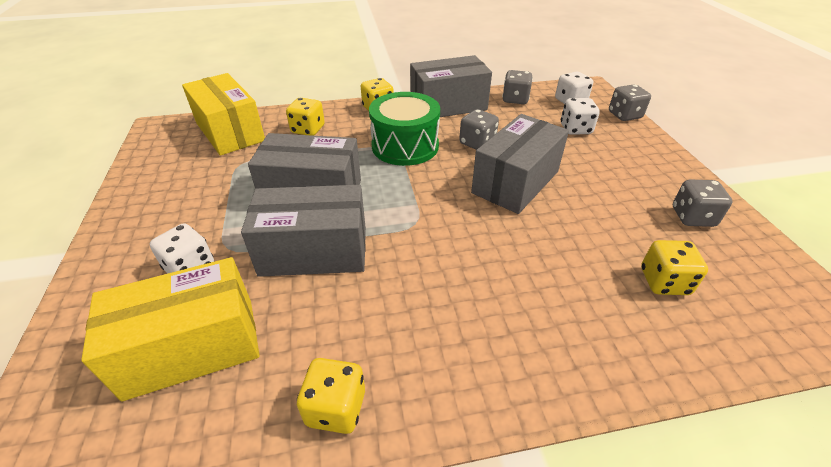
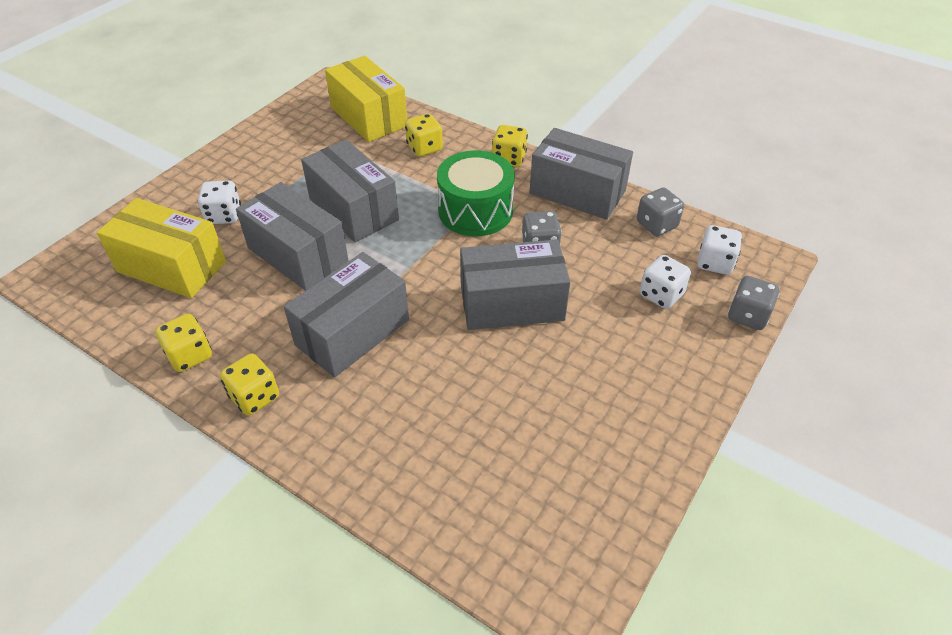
camera: 45 degrees right, 5 degrees up
(230, 132) = (369, 117): yellow box -> yellow box turned 45 degrees counterclockwise
(448, 272) = (352, 332): none -> grey box
(664, 282) = (486, 462): yellow dice -> yellow dice (254, 397)
(692, 217) = (612, 446): grey dice -> none

